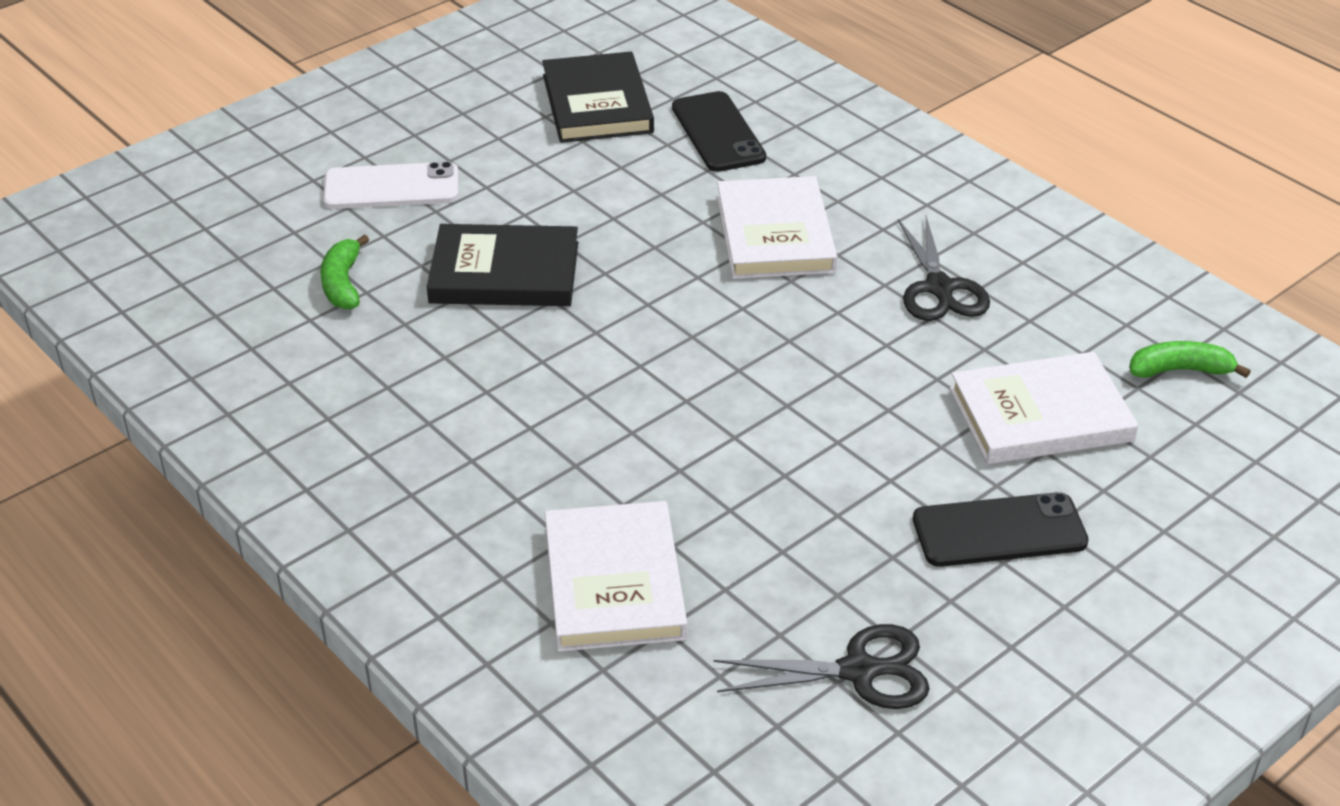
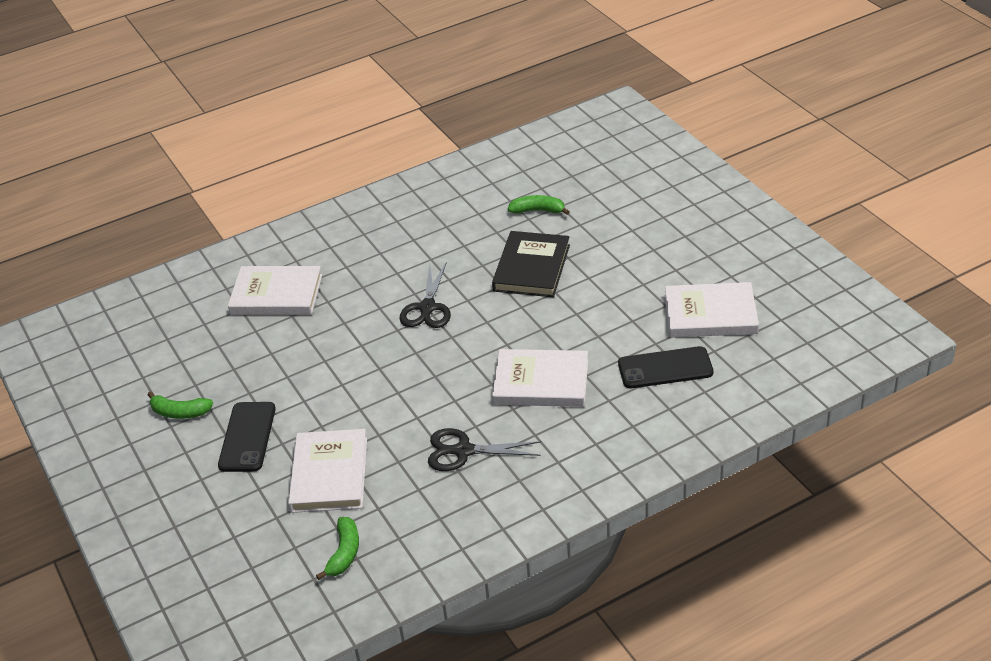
camera: 105 degrees right, 0 degrees up
(391, 187) = (627, 227): white phone -> none
(597, 104) = (710, 314): black book -> white book
(859, 671) = (183, 369): black scissors -> black scissors (427, 308)
(973, 641) = (180, 412): none -> green banana

